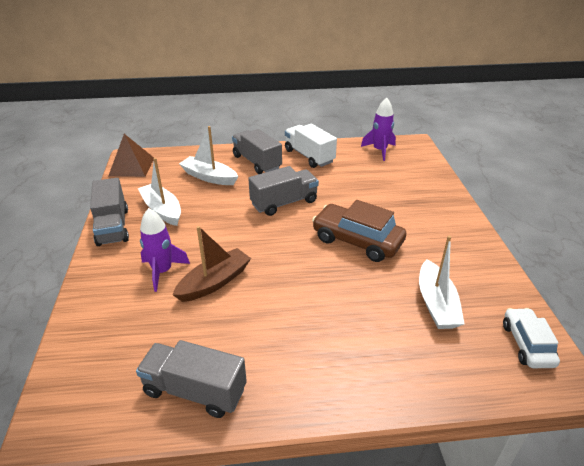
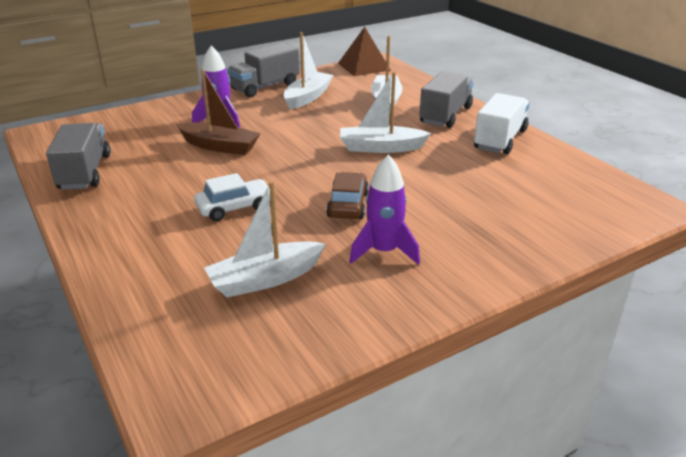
camera: 65 degrees right, 5 degrees down
(284, 203) = (380, 148): grey truck -> white boat
(357, 241) = (348, 205): brown car -> brown car, size x0.62
(379, 150) = (585, 182): purple rocket -> purple rocket (384, 252)
(527, 344) = (227, 364): white car -> white car (234, 207)

